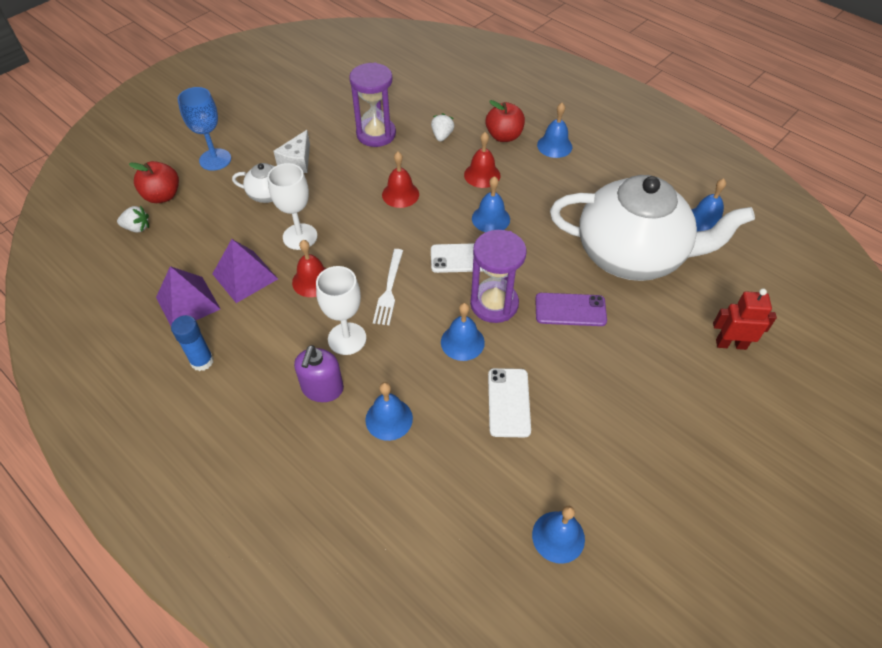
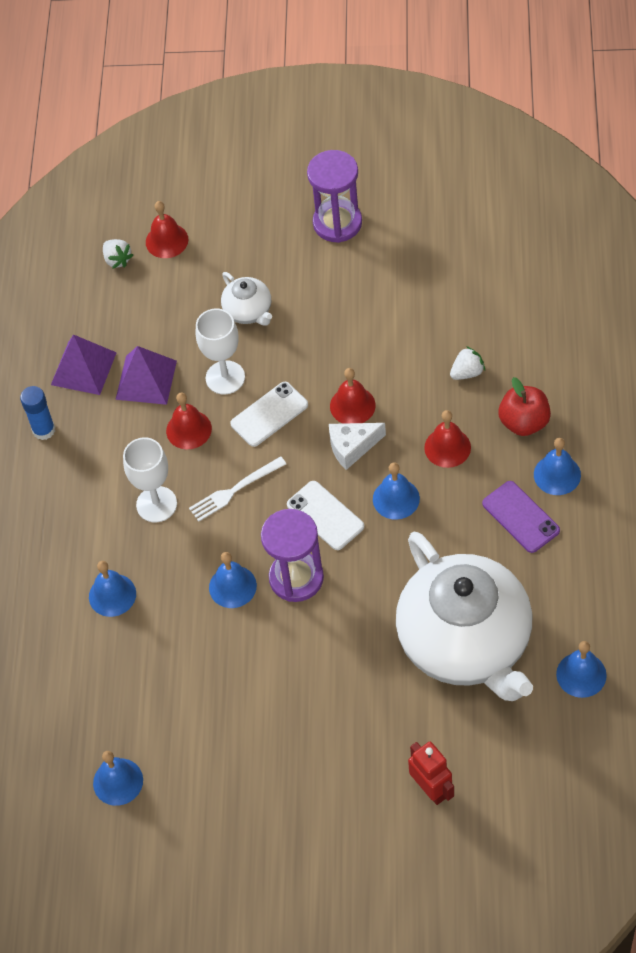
camera: 55 degrees right, 5 degrees up
(162, 196) = (167, 240): red apple -> red bell
(215, 159) = (245, 233): blue goblet -> none
(297, 161) = (309, 293): white cheese -> white cheese (352, 447)
(322, 388) = (96, 529): purple soap dispenser -> none
(376, 134) = (410, 319): purple hourglass -> purple hourglass (337, 223)
(508, 402) = (205, 664): white phone -> white phone (269, 414)
(570, 310) = (347, 639): purple phone -> purple phone (520, 517)

